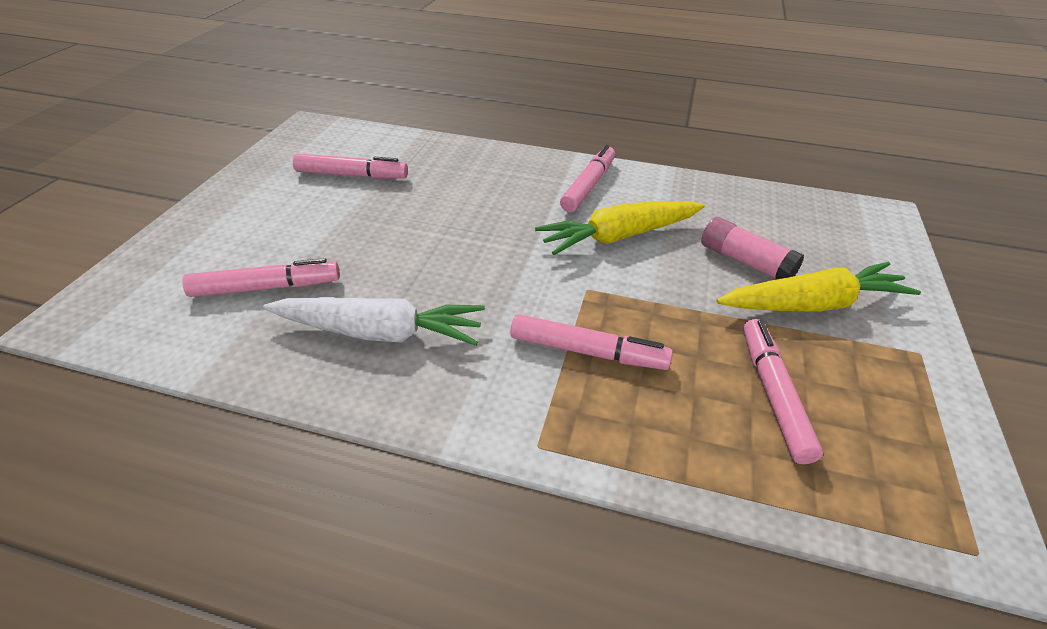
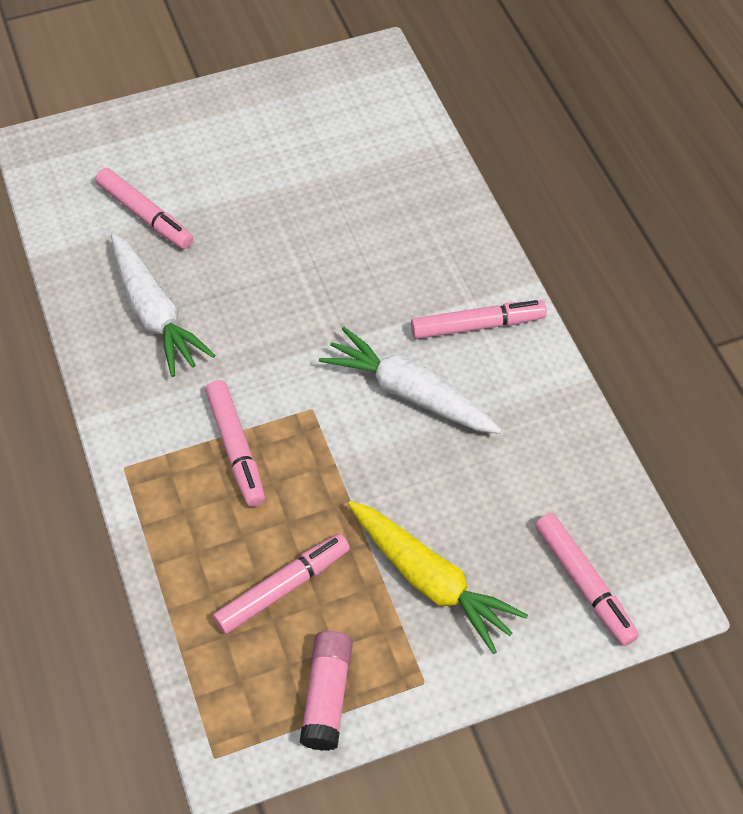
camera: 55 degrees right, 15 degrees up
(352, 175) = (327, 149): pink marker -> pink marker (584, 583)
(619, 237) = (409, 393): yellow carrot -> white carrot
(745, 262) = (455, 506): pink glue stick -> pink glue stick (327, 696)

